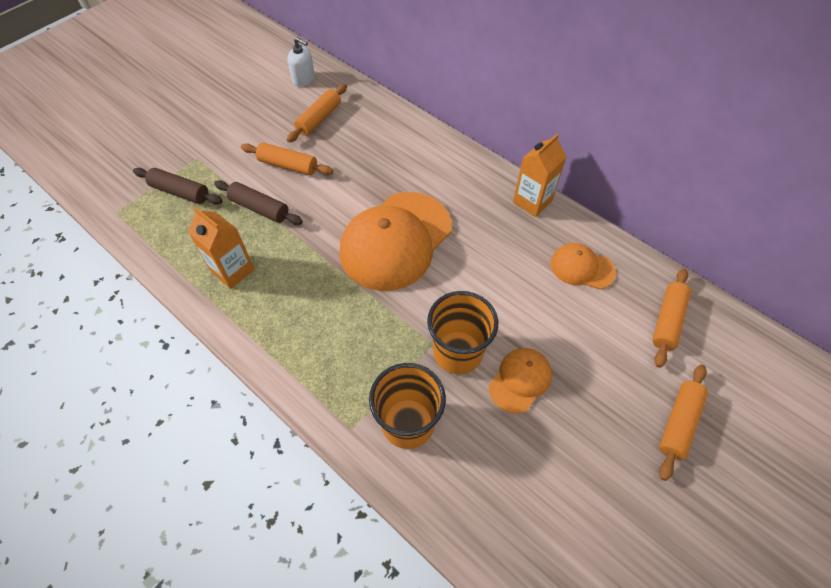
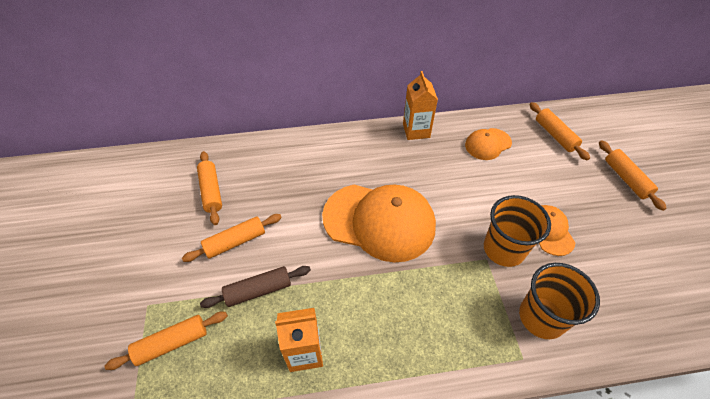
camera: 50 degrees left, 5 degrees down
(180, 192) = (172, 343): brown rolling pin -> orange rolling pin
(304, 79) = (157, 174): white soap dispenser -> none
(396, 240) = (379, 221): orange cap -> orange cap turned 60 degrees counterclockwise

